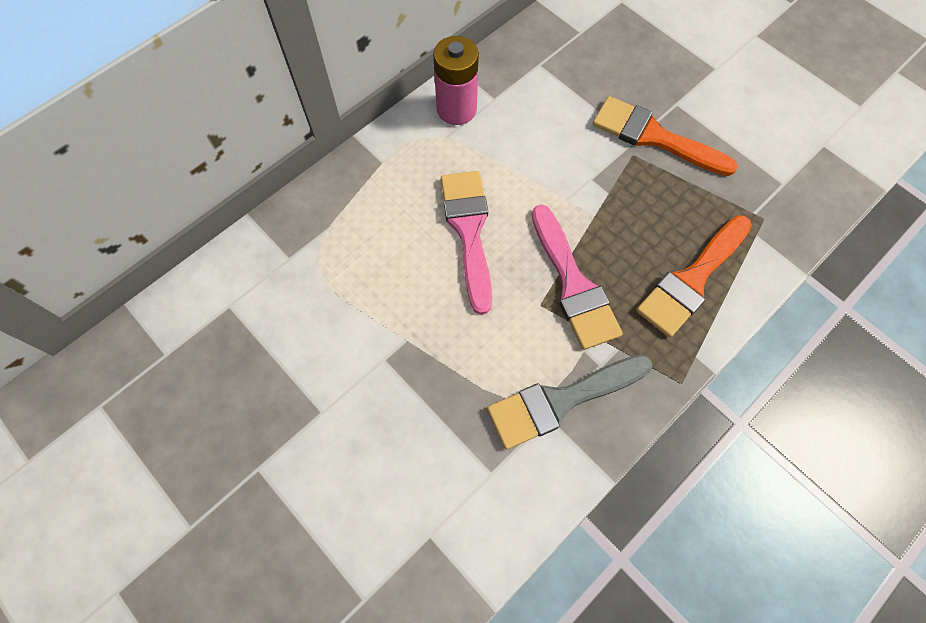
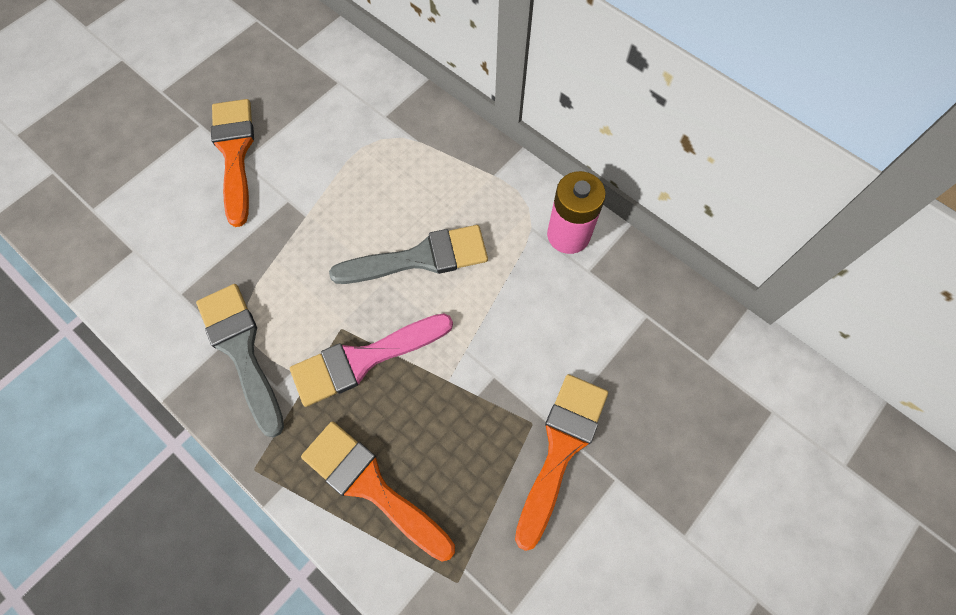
camera: 85 degrees right, 0 degrees up
(310, 422) = (235, 153): none -> orange brush
(469, 231) = (420, 258): pink brush -> grey brush

